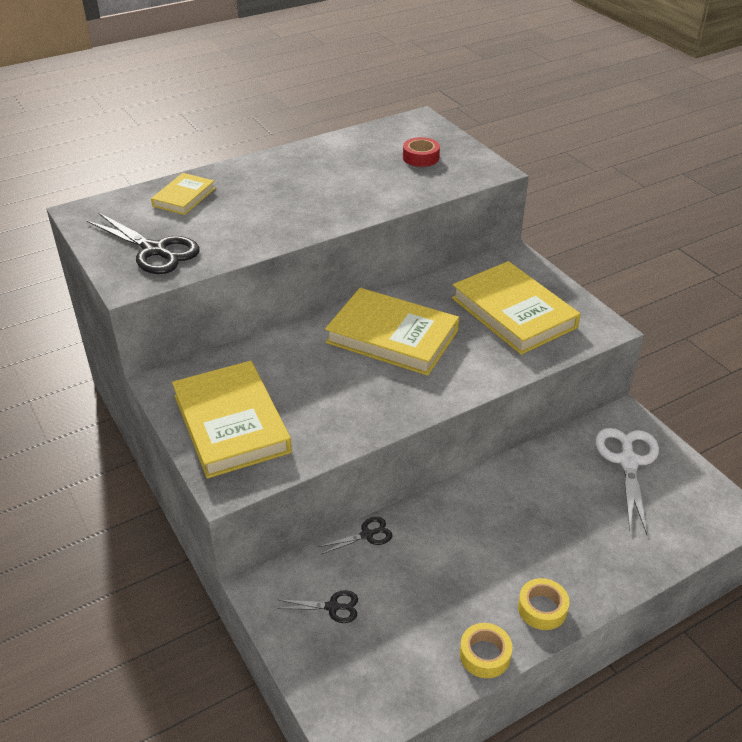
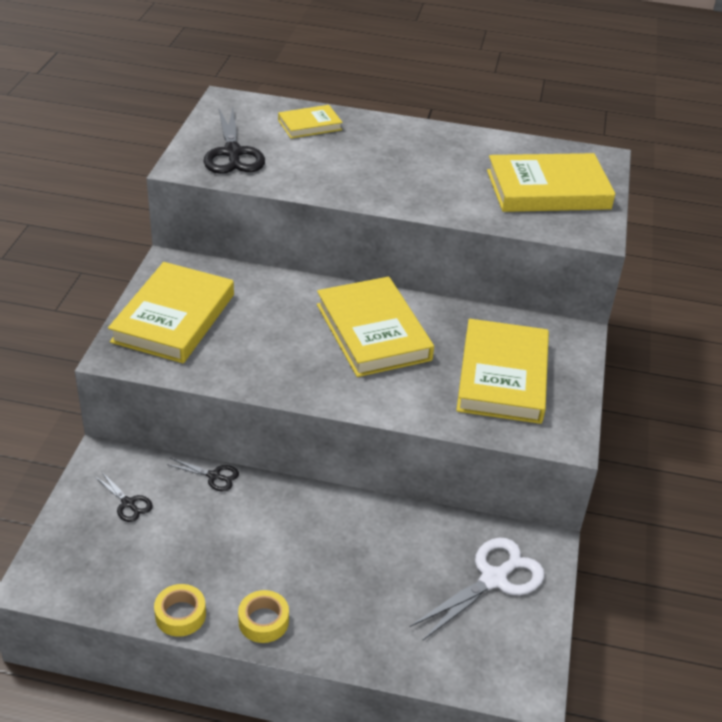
camera: 40 degrees right, 0 degrees up
(421, 157) = (548, 190): red tape -> yellow book

